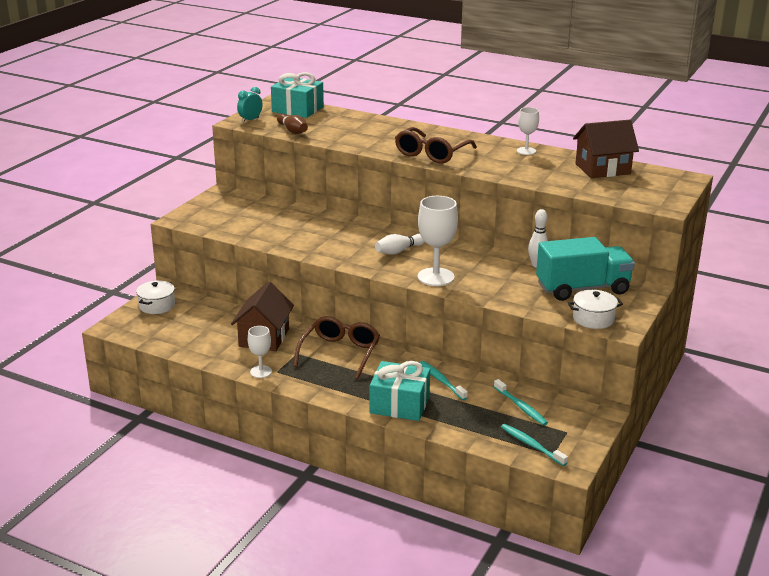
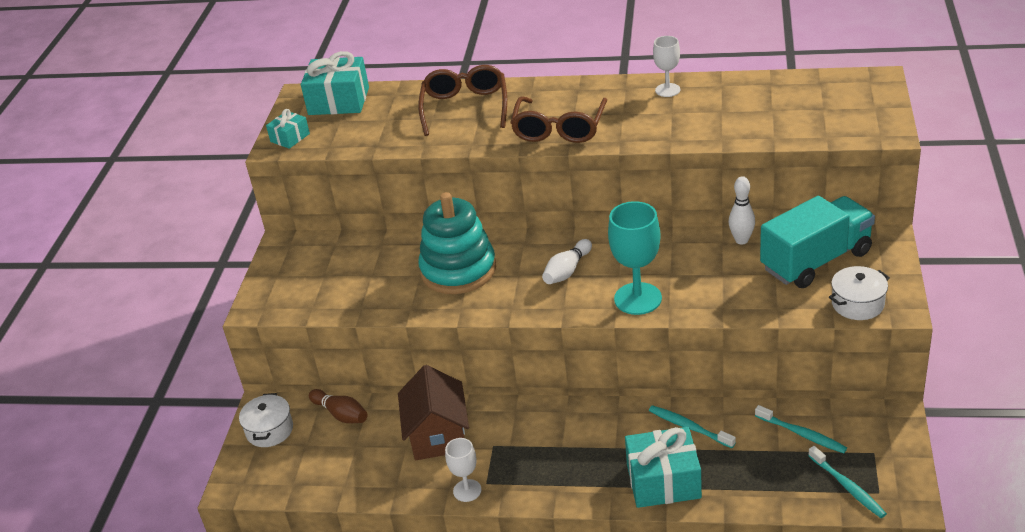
camera: 15 degrees left, 10 degrees up
(250, 120) = (290, 138): turquoise clock -> turquoise gift
(292, 131) = (358, 141): brown bowling pin -> brown bowling pin (341, 414)
(325, 233) = (458, 270): none -> turquoise stacking toy
(340, 353) = (545, 427): brown glasses -> brown glasses (465, 107)
(436, 277) = (638, 299): white goblet -> turquoise goblet
(531, 445) = (847, 487): turquoise toothbrush -> turquoise toothbrush turned 150 degrees counterclockwise
(602, 169) = (775, 93): brown house -> none

